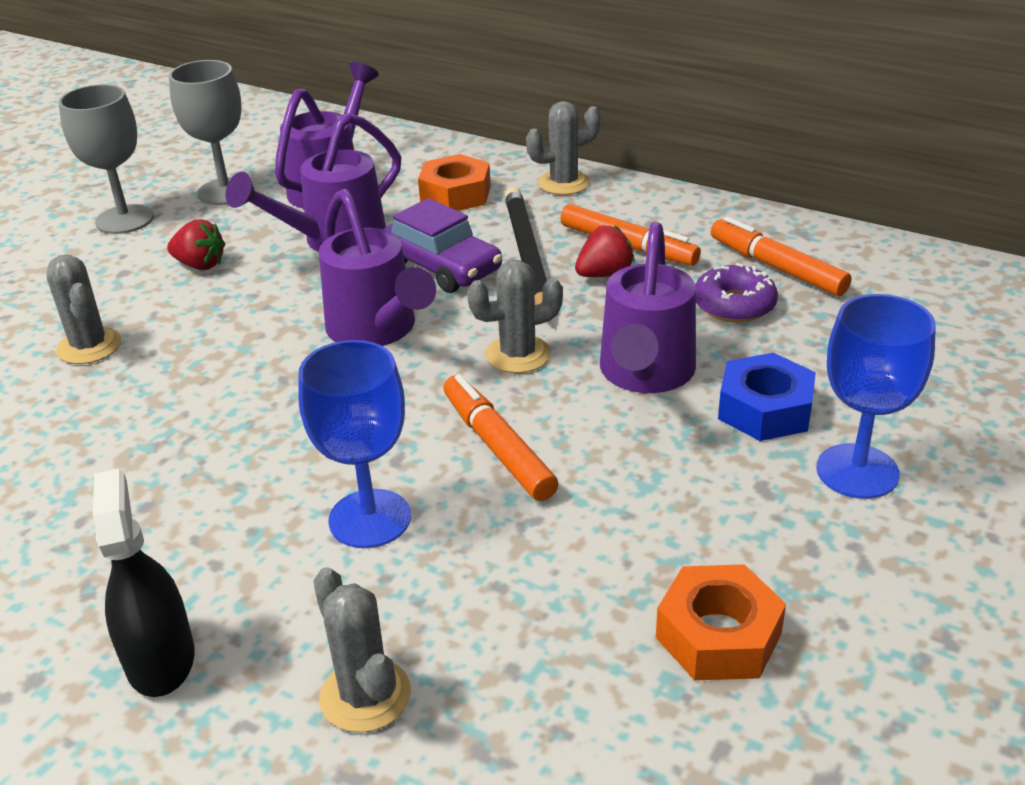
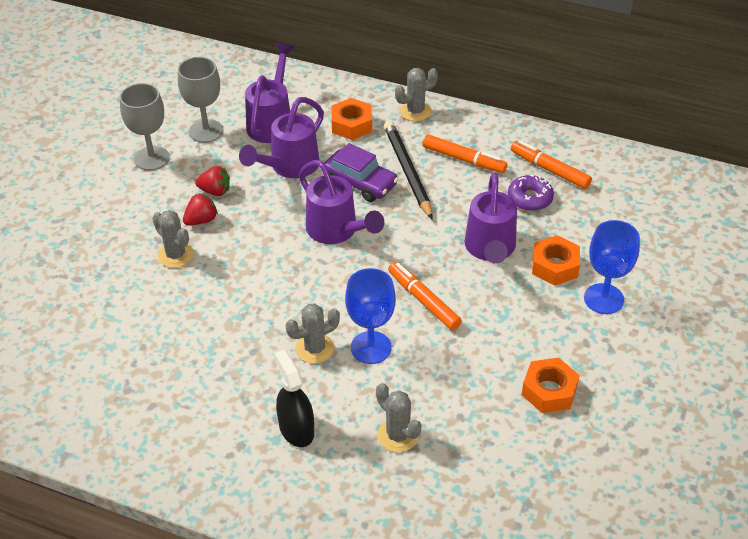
camera: 10 degrees left, 10 degrees up
(518, 354) = (419, 241): grey cactus -> grey cactus (314, 348)
(604, 274) = (454, 181): red strawberry -> red strawberry (201, 220)
(765, 409) = (555, 266): blue nut -> orange nut

